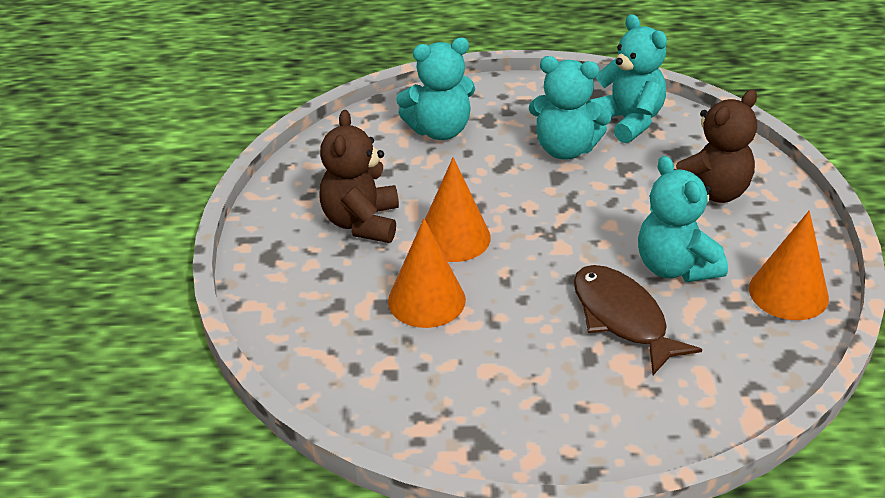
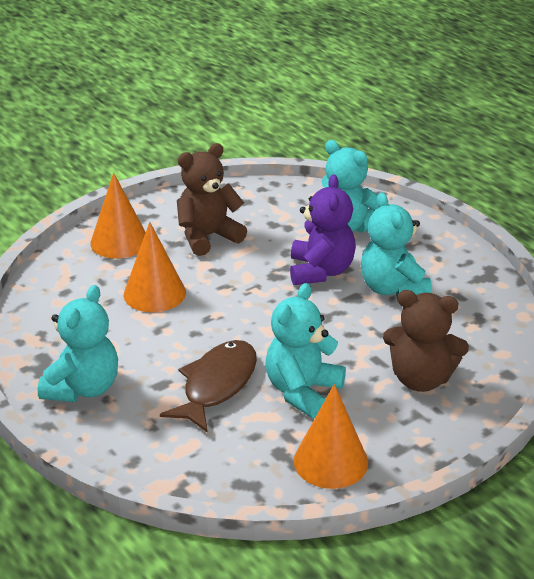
camera: 55 degrees right, 5 degrees down
(454, 237) = (231, 279): orange cone -> orange cone (119, 242)
(497, 177) = (320, 271): none -> purple teddy bear
(628, 121) = (468, 305): turquoise teddy bear -> turquoise teddy bear (83, 388)

